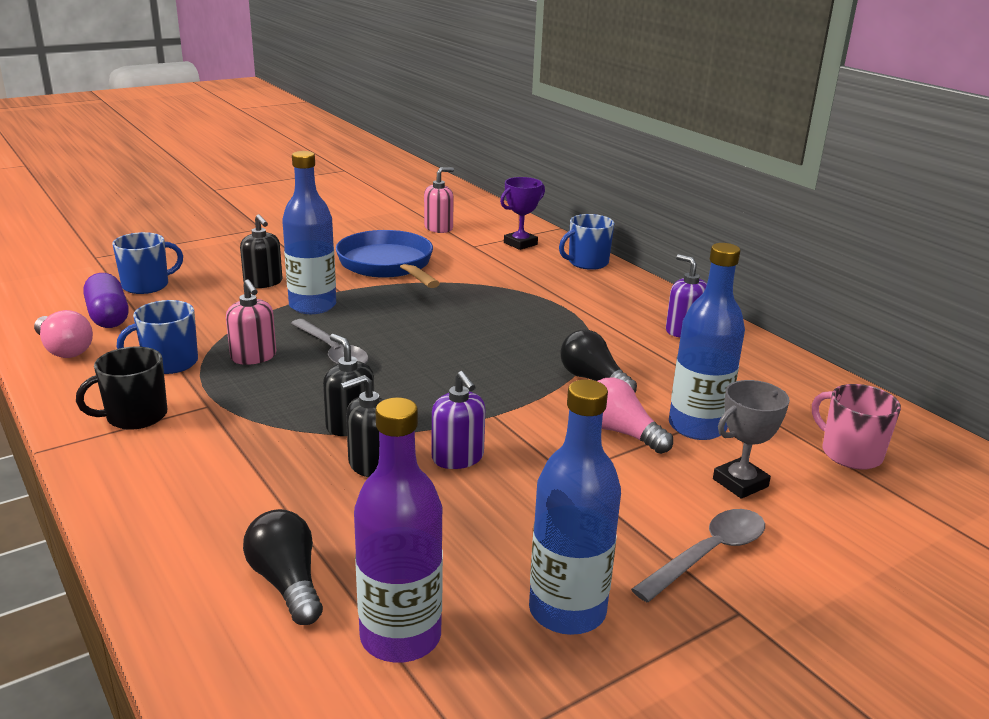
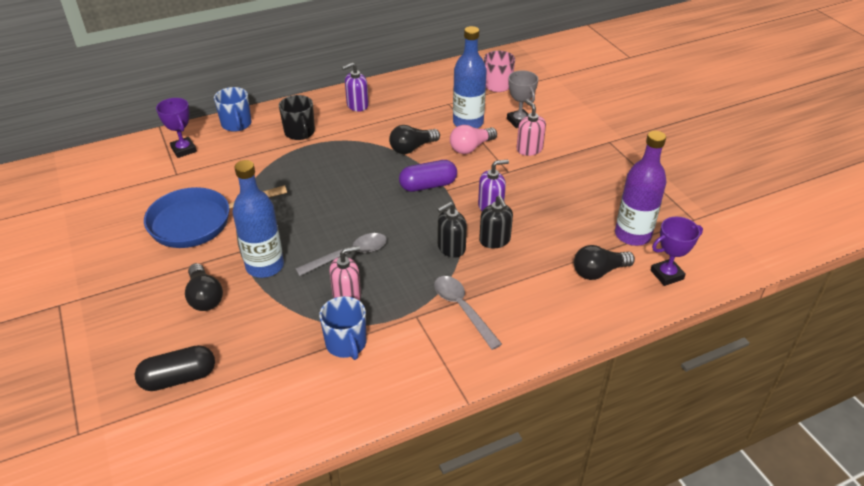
camera: 80 degrees left, 15 degrees up
(64, 349) = (305, 416): pink light bulb -> none
(108, 316) = (243, 396): purple capsule -> purple capsule (428, 185)
(135, 416) = (425, 353): black mug -> black mug (300, 132)
(147, 285) = (179, 378): blue mug -> black capsule
(263, 282) = (204, 297): black soap dispenser -> black light bulb
(271, 686) = (667, 275): none -> purple trophy
(438, 228) = (124, 189): pink soap dispenser -> pink soap dispenser (529, 149)
(567, 611) = (612, 185): blue bottle -> none
(708, 554) = (572, 141): grey spoon -> grey spoon (462, 309)

